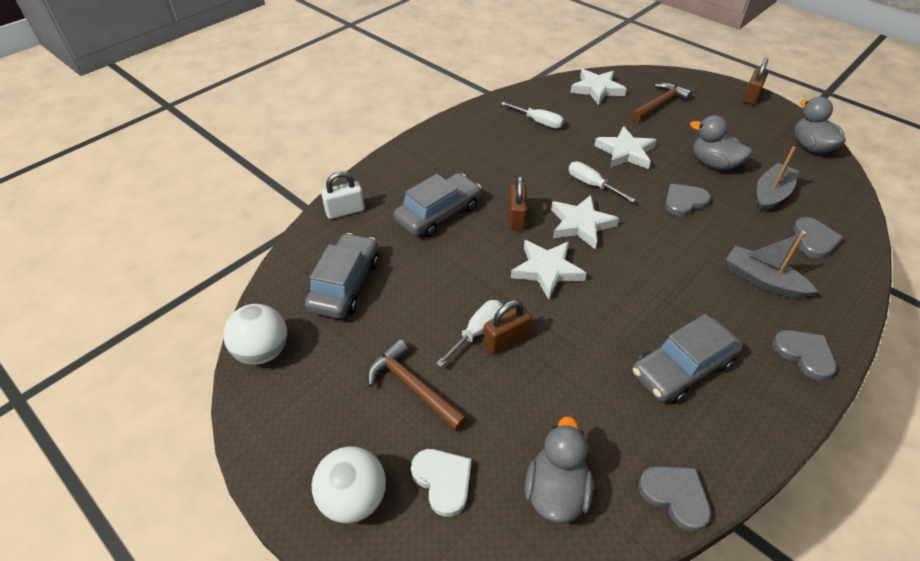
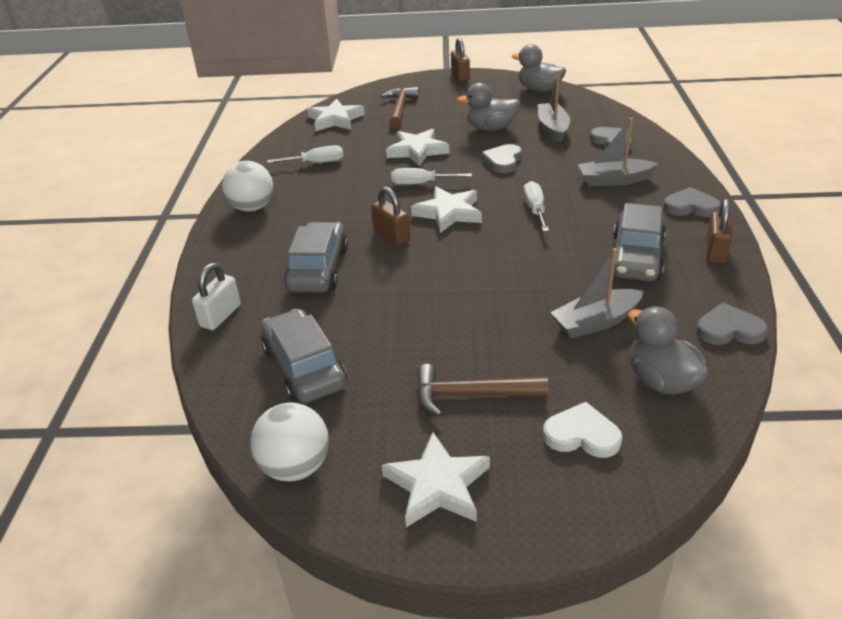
camera: 40 degrees left, 10 degrees down
(354, 498) = (533, 499): white ball -> white ball (252, 208)
(476, 332) = (469, 327): white screwdriver -> white screwdriver (535, 210)
(506, 340) = (499, 318): brown padlock -> brown padlock (715, 251)
(546, 270) = (465, 256): white star -> white star (437, 485)
(572, 400) = (596, 322): none -> grey boat

